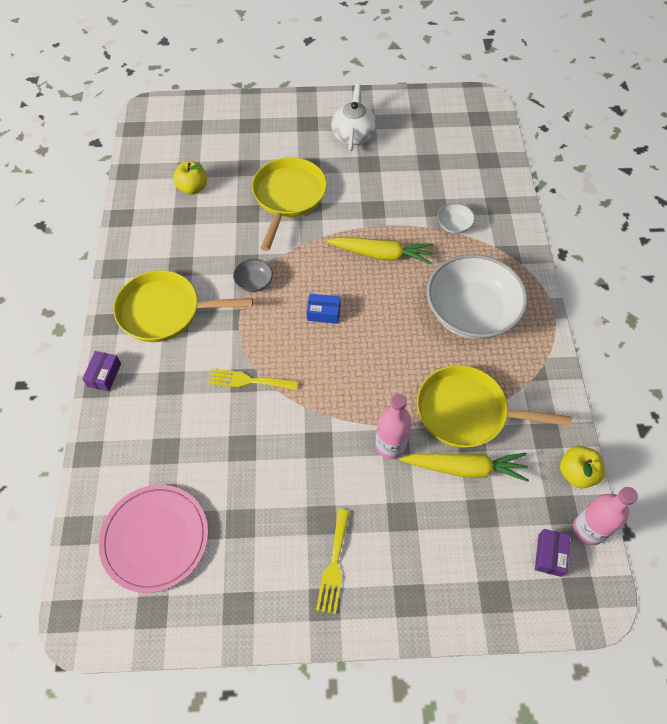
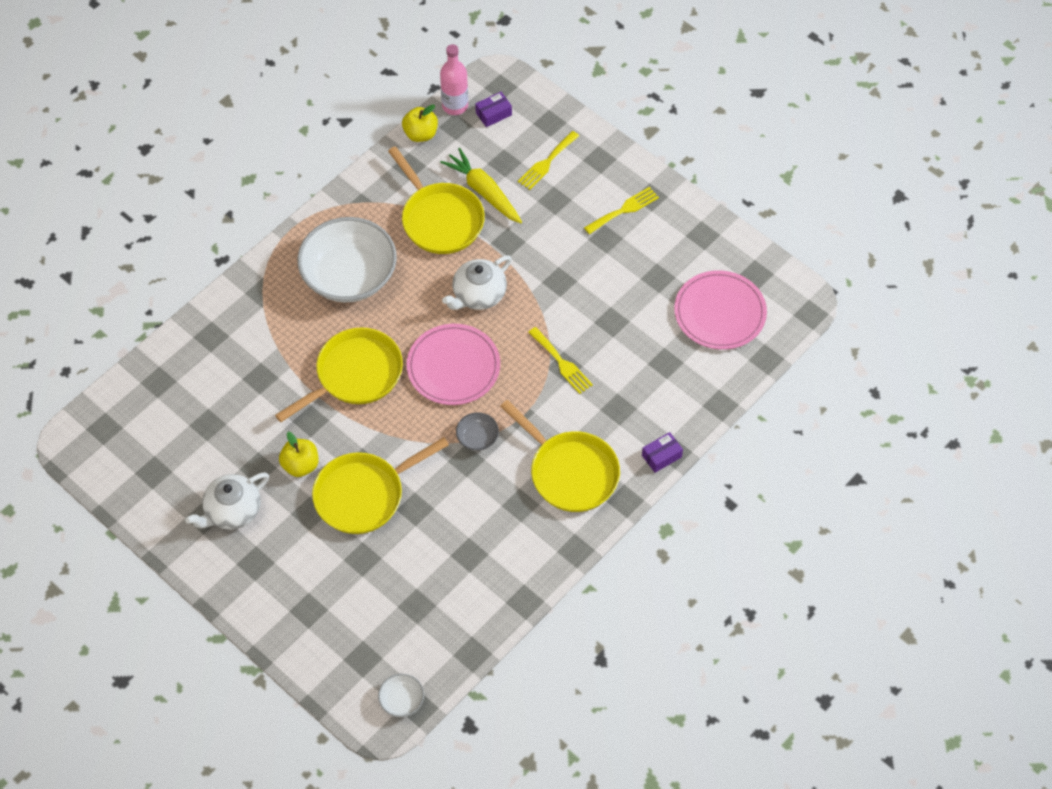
camera: 135 degrees left, 0 degrees up
(192, 188) = (433, 579): yellow apple -> yellow apple (300, 465)
(323, 313) = (453, 367): blue box -> pink plate
(367, 378) = (478, 295): none -> white teapot
(381, 254) = (354, 375): yellow carrot -> yellow pan
(390, 446) = (514, 242): pink bottle -> none
(449, 549) = (546, 162): none -> yellow fork
(454, 225) = (268, 349): white bowl -> white bowl (401, 700)

